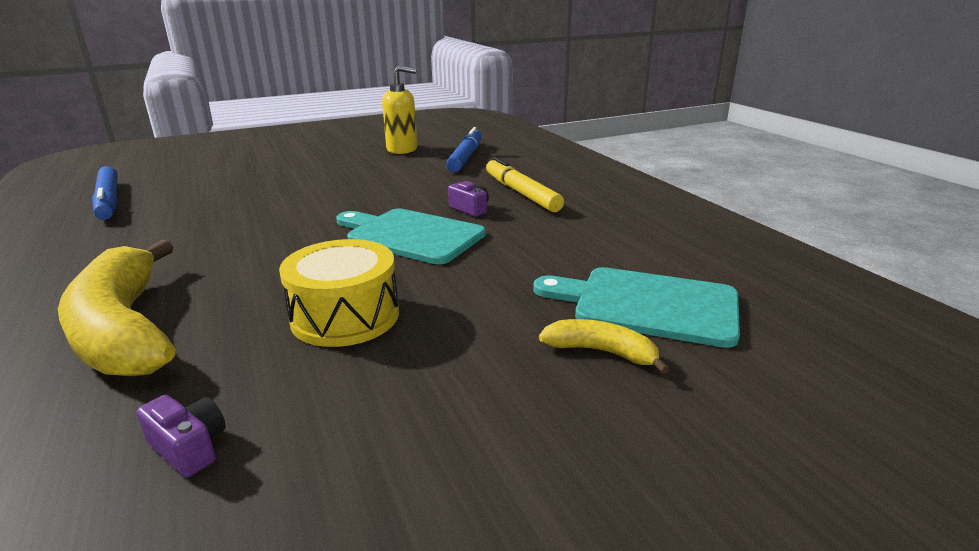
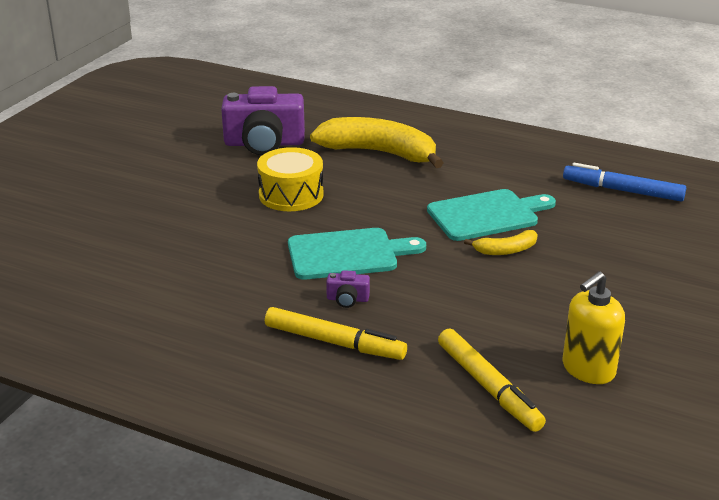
camera: 140 degrees right, 5 degrees up
(189, 448) = (264, 143): purple camera -> purple camera, size x2.42
(466, 157) = (488, 387): blue marker -> yellow marker
(601, 352) = (140, 228): yellow banana -> yellow banana (506, 250)
(648, 305) = (132, 264): turquoise cutting board -> turquoise cutting board (487, 215)

